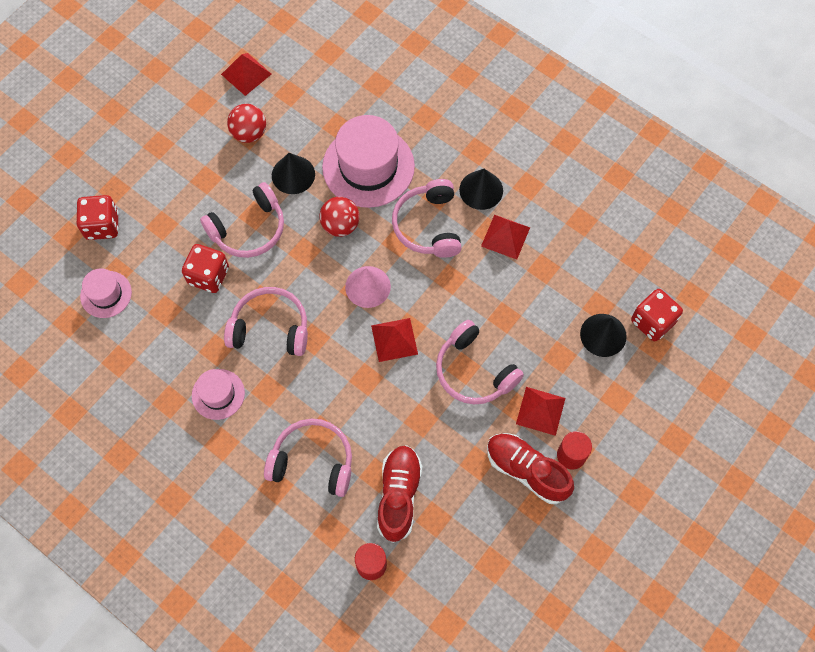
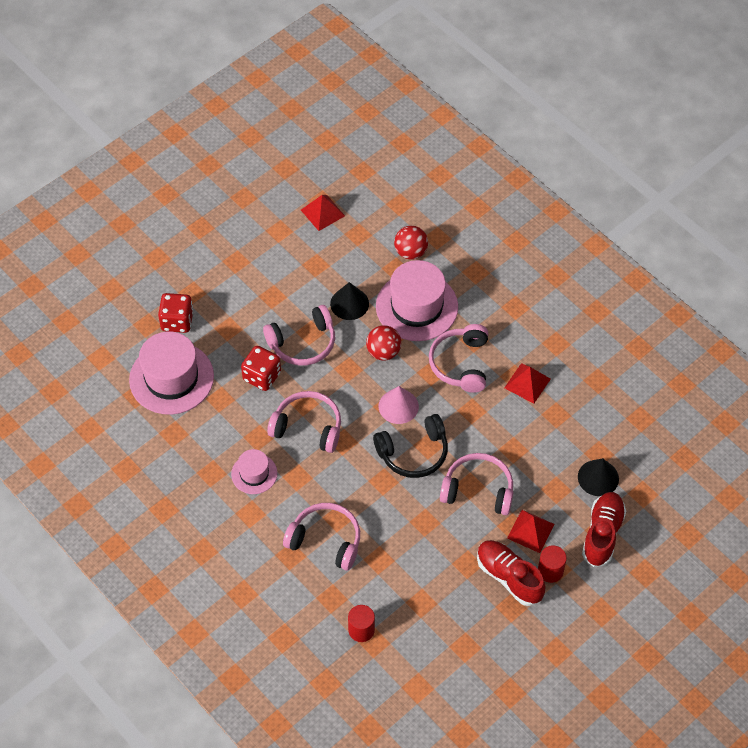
camera: 10 degrees right, 10 degrees down
(106, 294) = (171, 378): pink hat -> pink hat, size x1.89
(249, 133) = (317, 263): red ball -> red ball (410, 252)
(394, 339) = (414, 453): red pyramid -> black headphones
(399, 495) = (395, 579): red shoe -> red shoe (602, 534)
(474, 371) = (478, 490): pink headphones -> pink headphones turned 135 degrees clockwise
(481, 190) = (513, 341): black cone -> none
(652, 322) = (644, 473): red dice -> none

